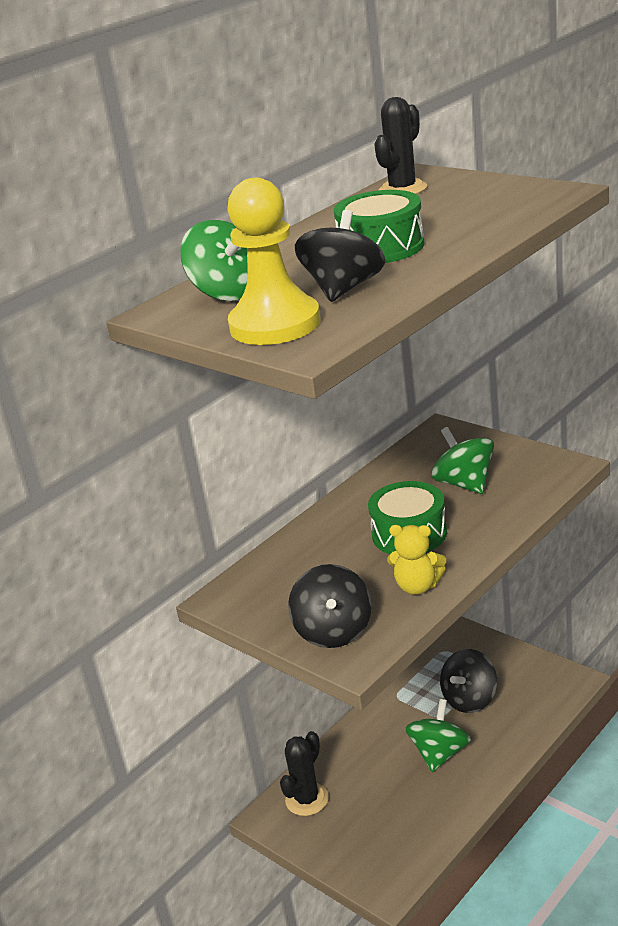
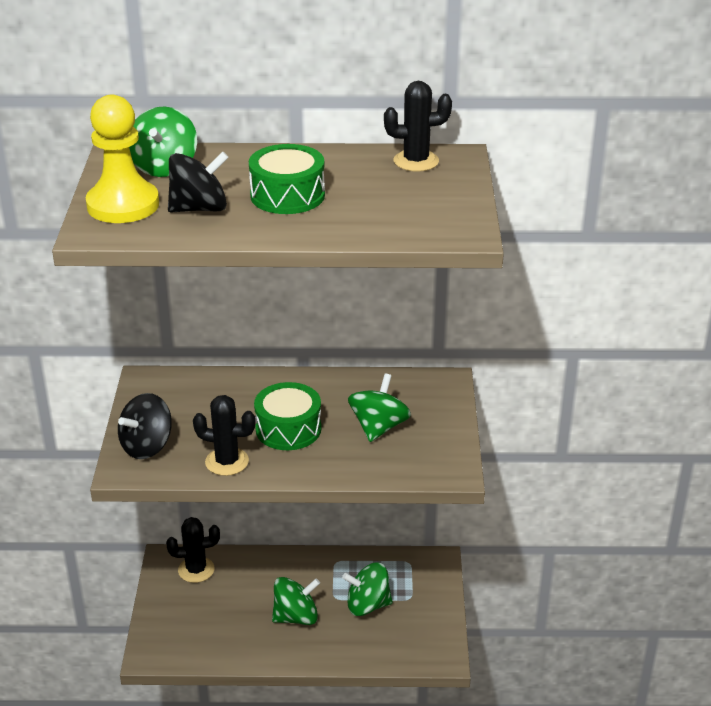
camera: 45 degrees right, 5 degrees up
(417, 586) = (227, 462): yellow teddy bear -> black cactus
(470, 699) = (367, 605): black spinning top -> green spinning top

